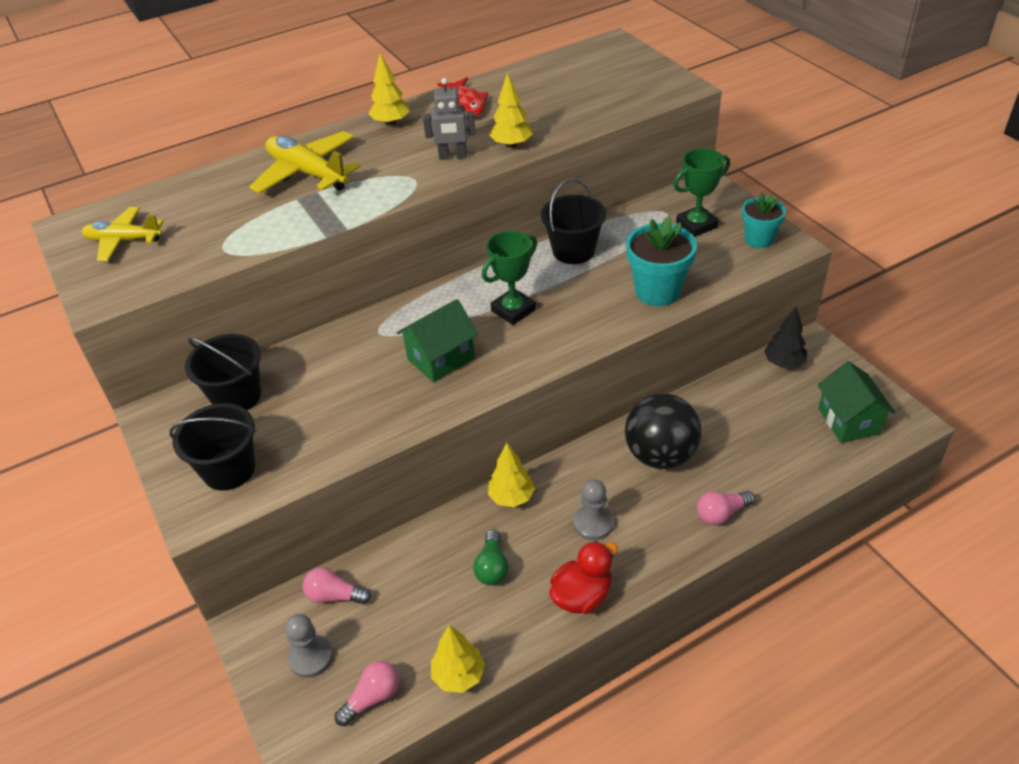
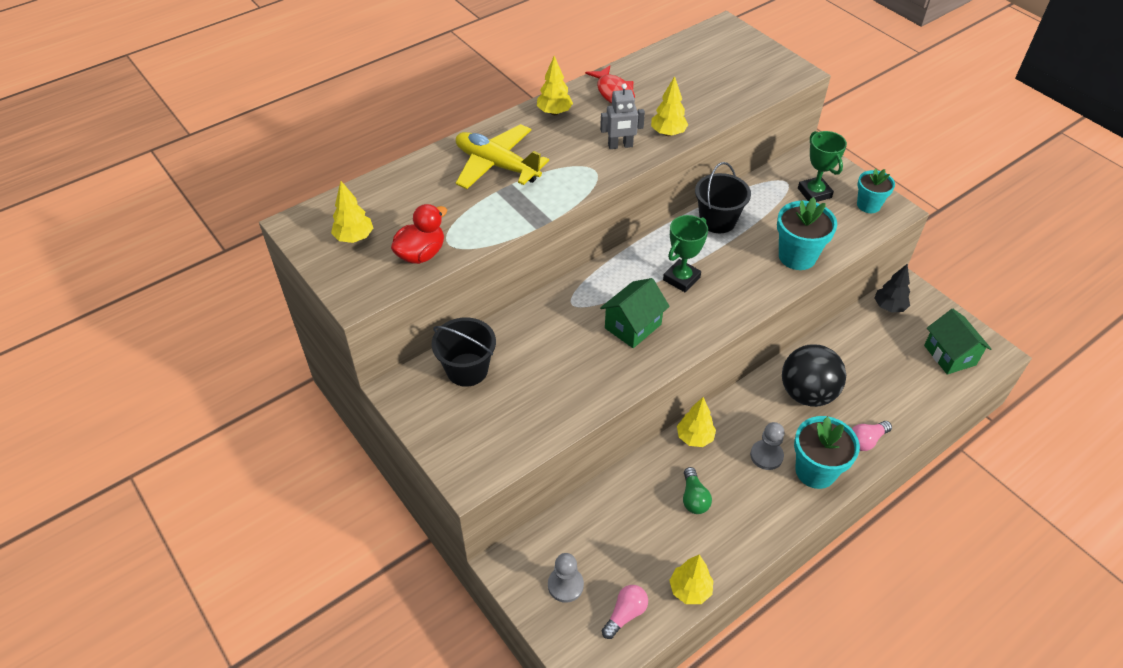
camera: 10 degrees left, 5 degrees up
(124, 240) = (354, 238): yellow plane -> yellow tree
(229, 469) = (483, 436): black bucket -> none
(335, 596) = (570, 532): pink light bulb -> none
(582, 596) = (772, 517): red duck -> red duck (421, 254)
(649, 545) = (815, 471): none -> turquoise flower pot
(696, 225) = (814, 193): green trophy -> green trophy turned 75 degrees counterclockwise

